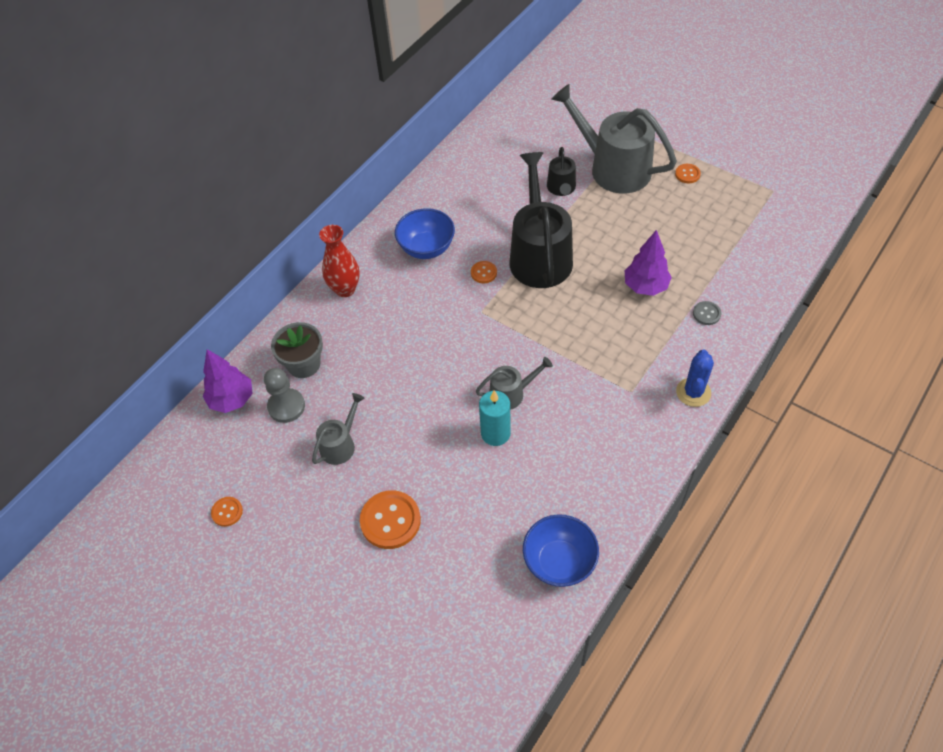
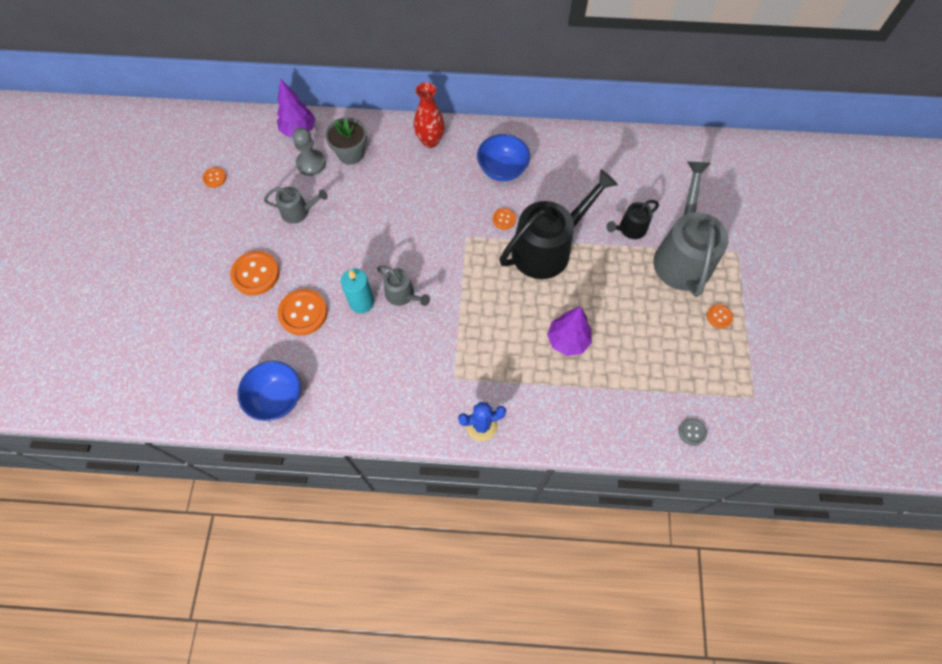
camera: 55 degrees right, 10 degrees up
(472, 493) = (303, 313): none -> orange button
(706, 314) = (570, 401): grey button -> grey button (692, 432)

